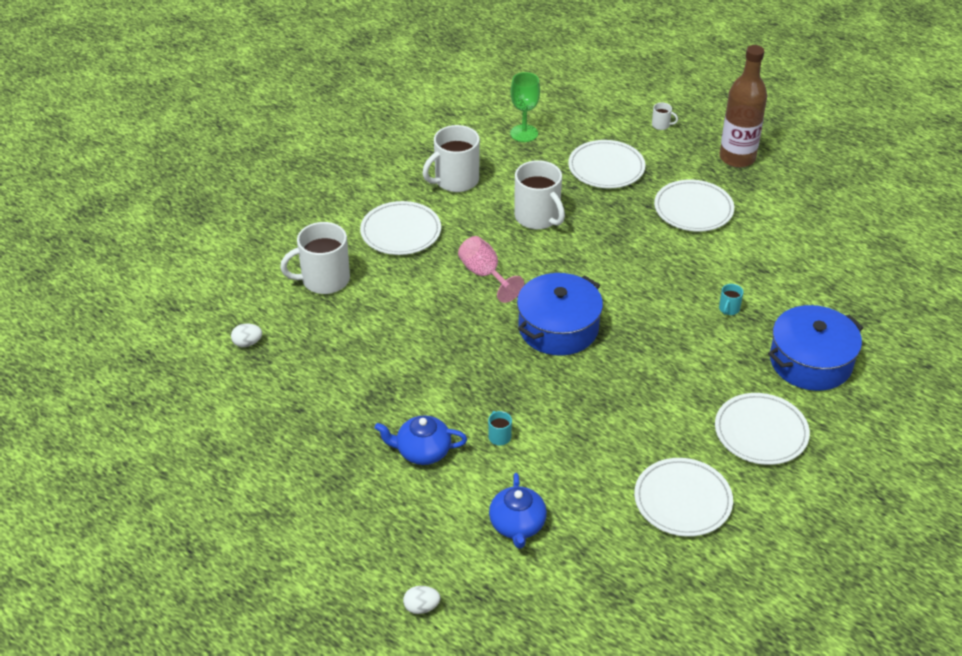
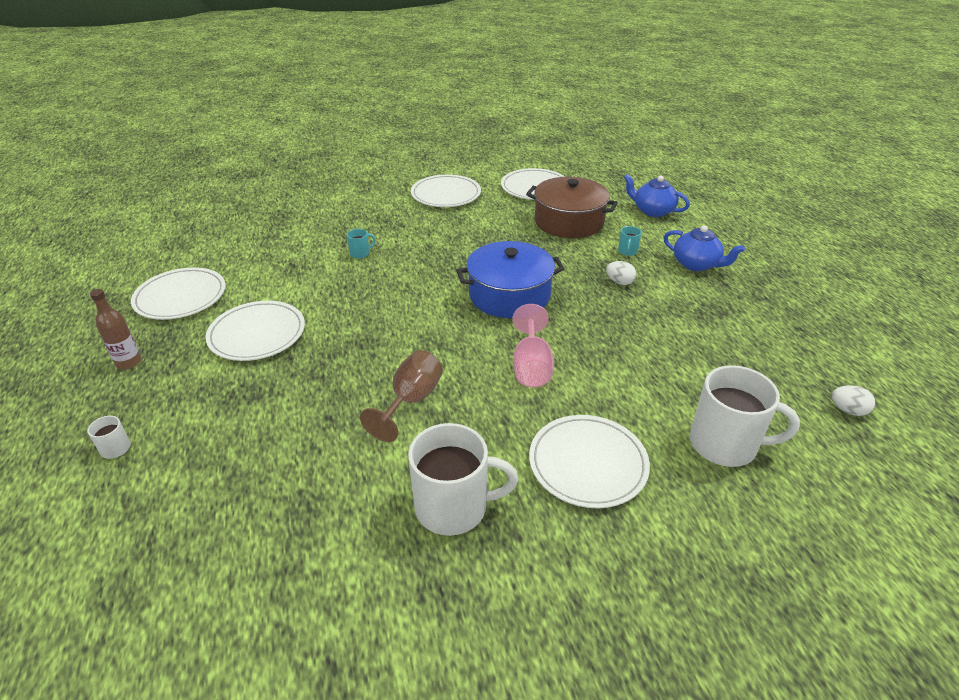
camera: 145 degrees left, 5 degrees down
(421, 607) = (742, 202): white egg -> white egg (619, 282)
(517, 525) = (652, 211): blue teapot -> blue teapot turned 90 degrees counterclockwise
(524, 133) = (278, 539): green goblet -> none
(538, 217) = (411, 401): white mug -> brown goblet
(591, 454) = (569, 222): none -> brown pot
(606, 167) = (261, 423): white plate -> white plate (180, 297)
(737, 158) = (129, 362): brown bottle -> brown bottle, size x0.51
(810, 361) = (359, 209): blue pot -> none

